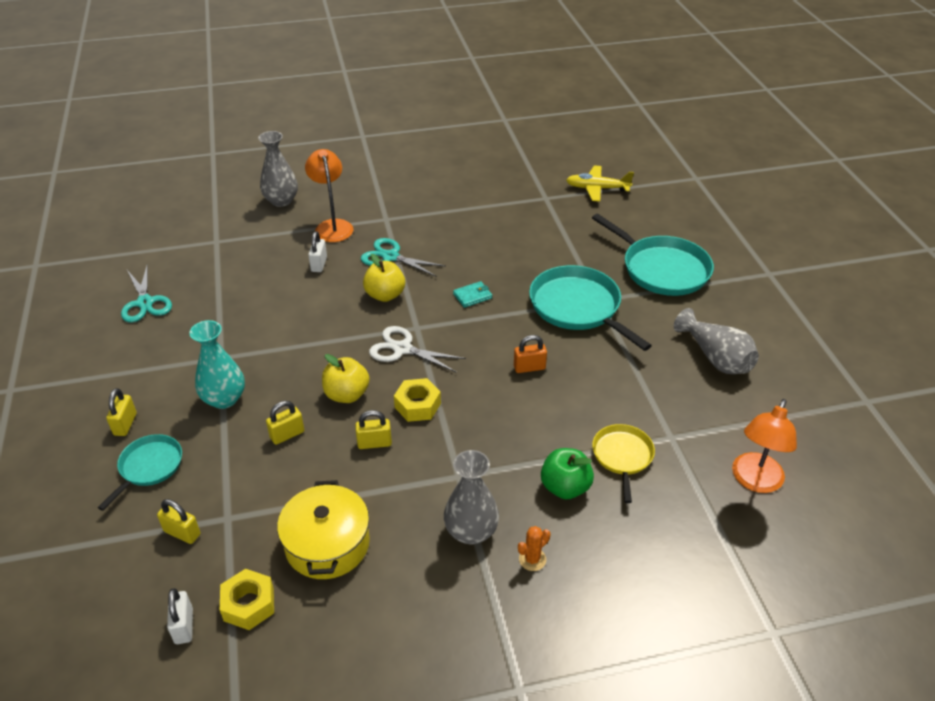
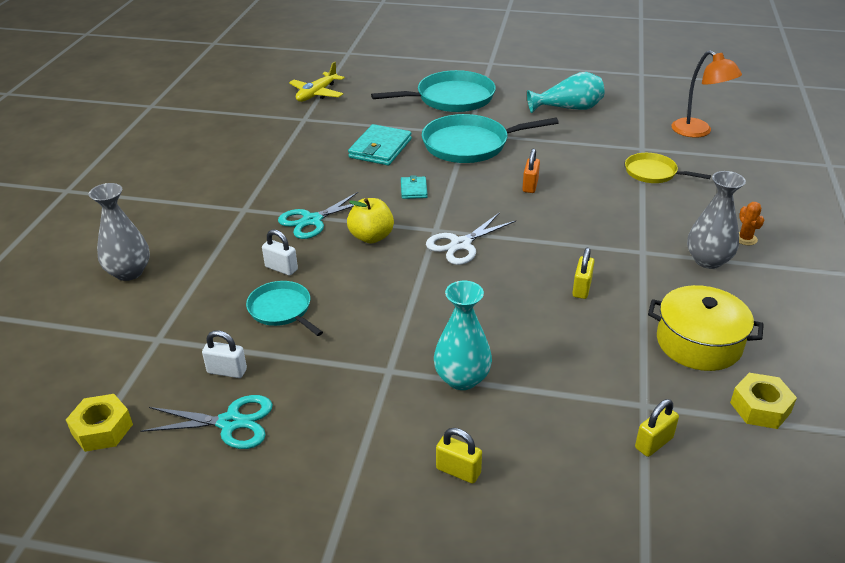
camera: 65 degrees left, 5 degrees down
(149, 467) = (542, 458): turquoise pan -> turquoise pan (282, 310)
(184, 626) = (779, 459): white padlock -> white padlock (227, 371)
(287, 434) = (542, 342): yellow padlock -> none
(332, 226) = (220, 245): orange lamp -> none
(347, 394) = (505, 291): yellow apple -> none
(417, 405) = (544, 253): yellow nut -> yellow nut (102, 429)
(528, 255) = (380, 148): none -> turquoise wallet
(565, 487) = (675, 205): green apple -> none
(715, 358) = (568, 108): grey vase -> turquoise vase

